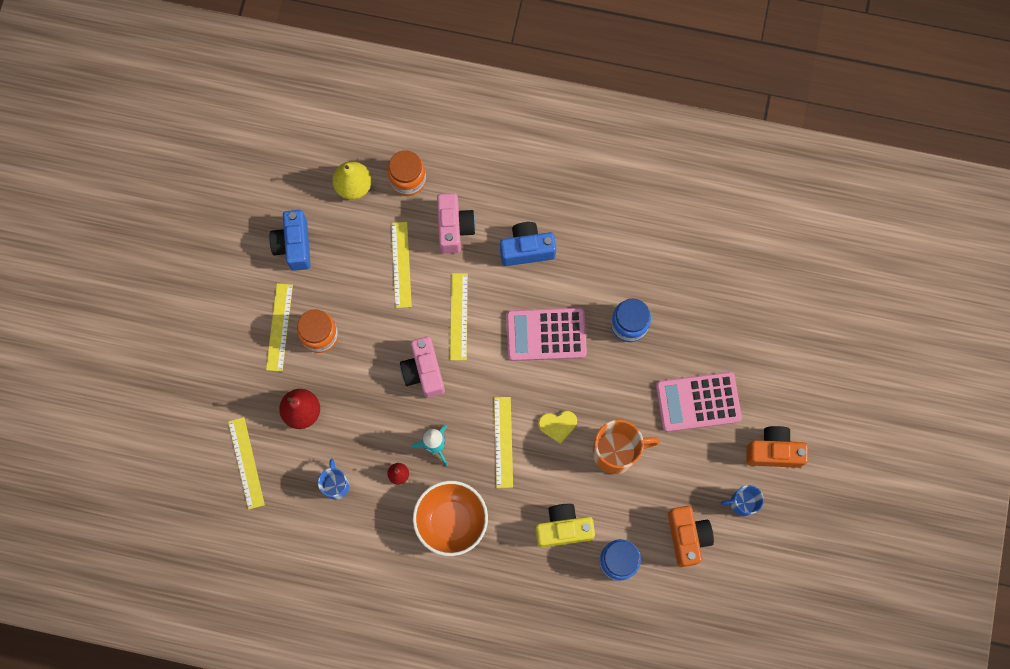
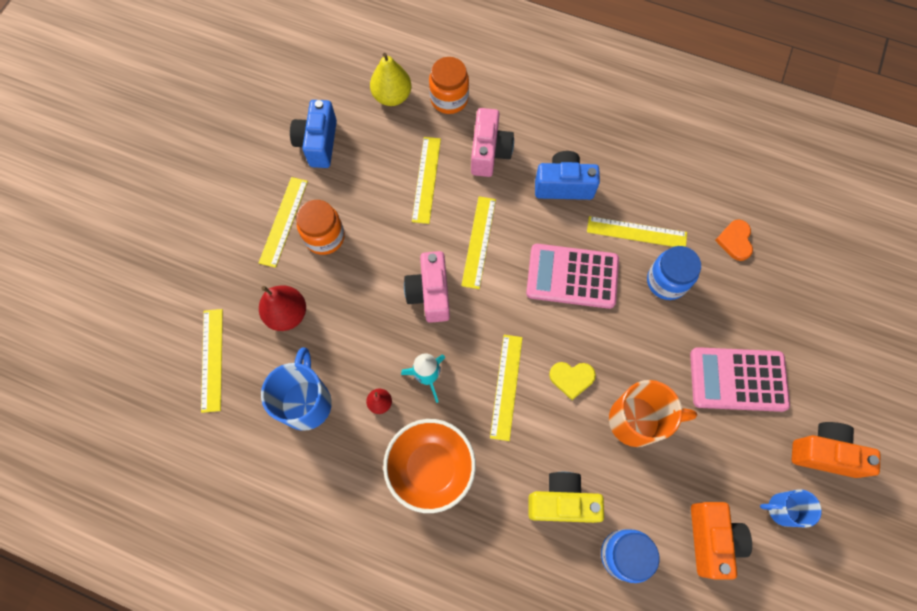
camera: 10 degrees right, 5 degrees down
(336, 485) = (306, 402): blue mug -> blue mug, size x1.68
(598, 283) = (636, 232): none -> yellow ruler
(685, 277) = (735, 241): none -> orange heart

